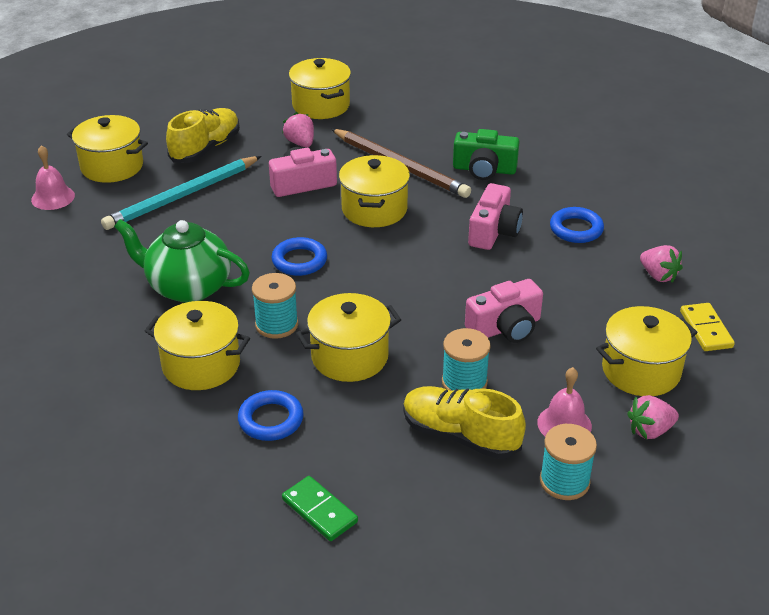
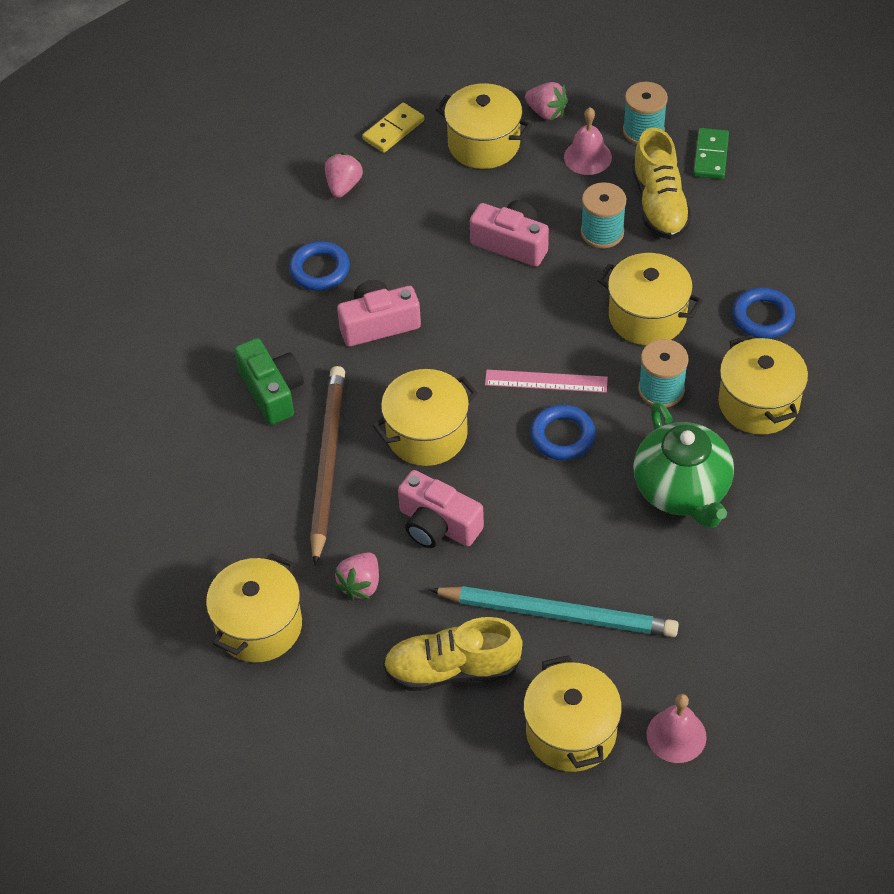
camera: 125 degrees left, 15 degrees up
(319, 510) = (808, 234): green domino -> green domino (710, 156)
(353, 277) = (546, 381): none -> pink ruler

